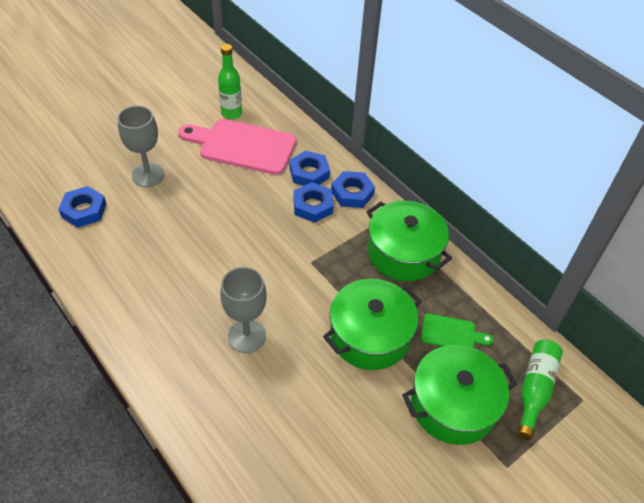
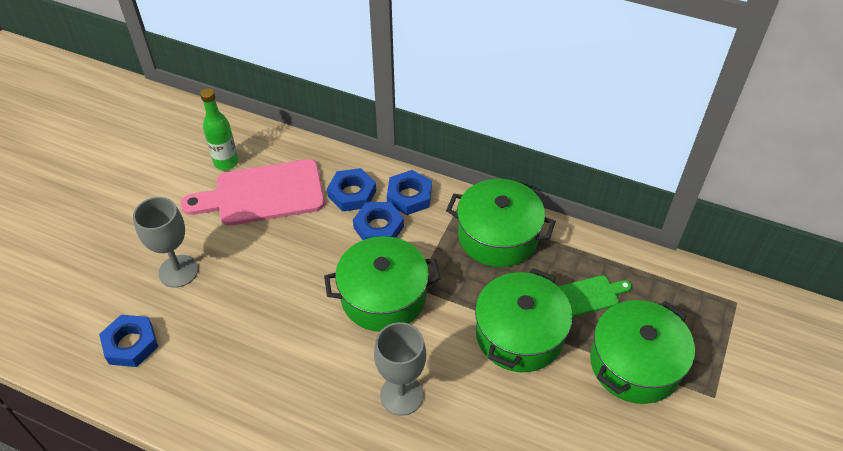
camera: 25 degrees left, 0 degrees up
(282, 258) = (383, 297): none -> green pot
(534, 389) = (693, 313): green bottle -> none

